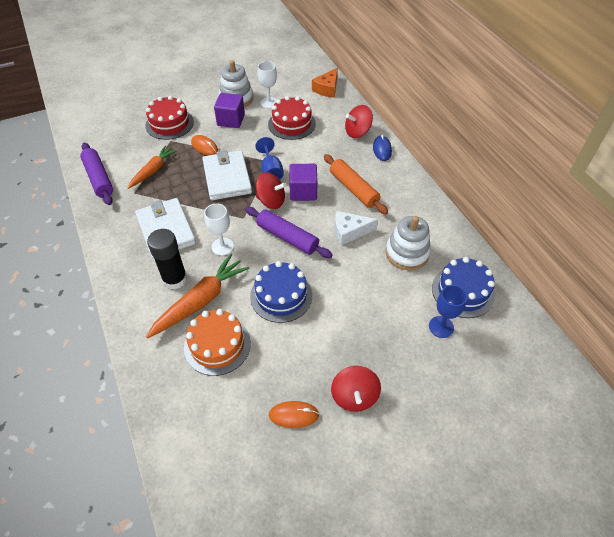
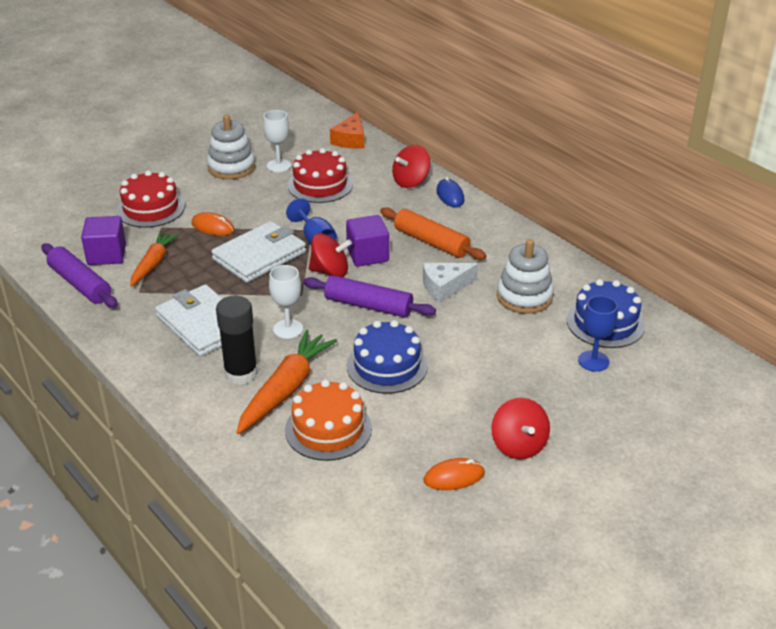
camera: 15 degrees left, 15 degrees down
(227, 177) = (259, 256): white wallet -> white wallet turned 75 degrees clockwise
(231, 120) = (235, 192): purple cube -> purple cube (107, 255)

